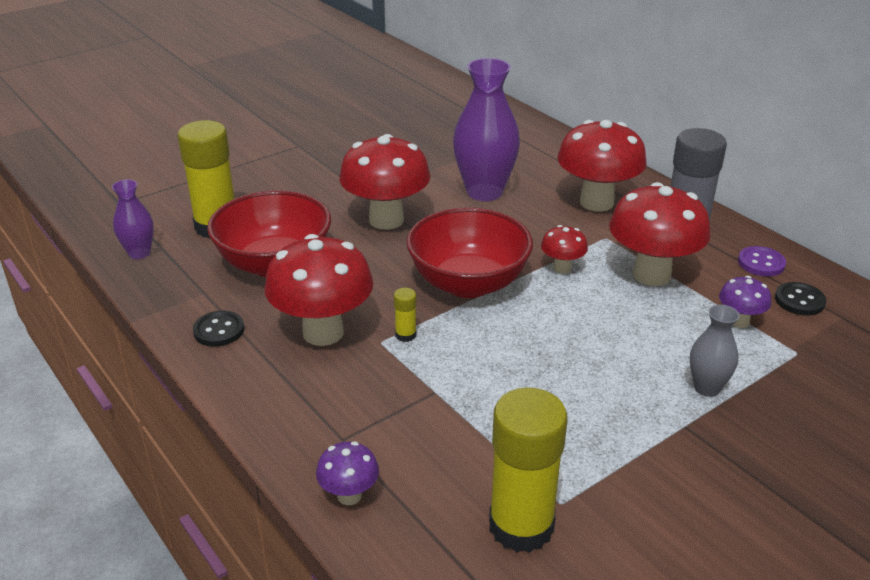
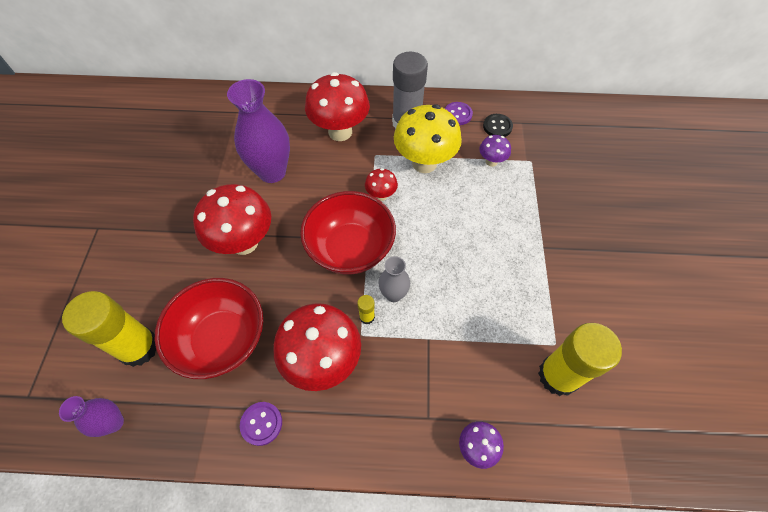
camera: 50 degrees left, 25 degrees up
(219, 330) = (261, 423): black button -> purple button
(651, 275) = (424, 163): red mushroom -> yellow mushroom
(707, 388) = (525, 216): grey vase -> grey vase (393, 294)

